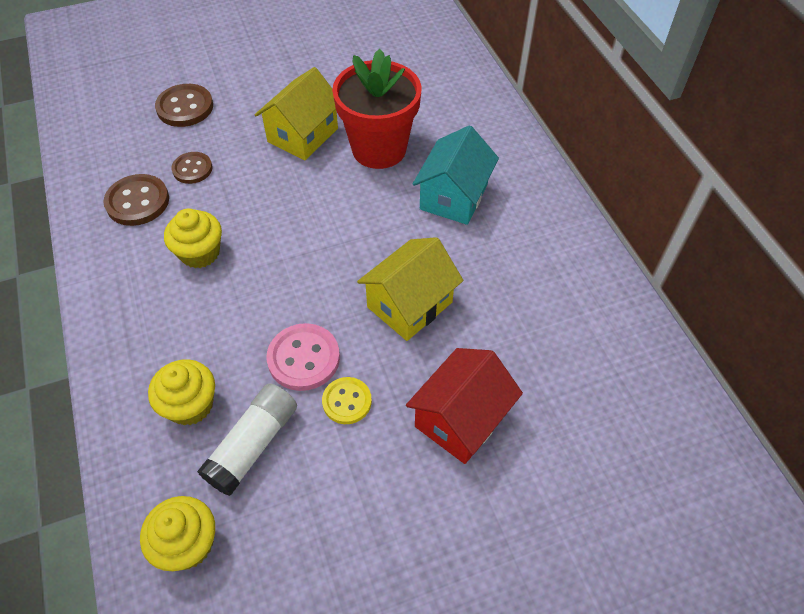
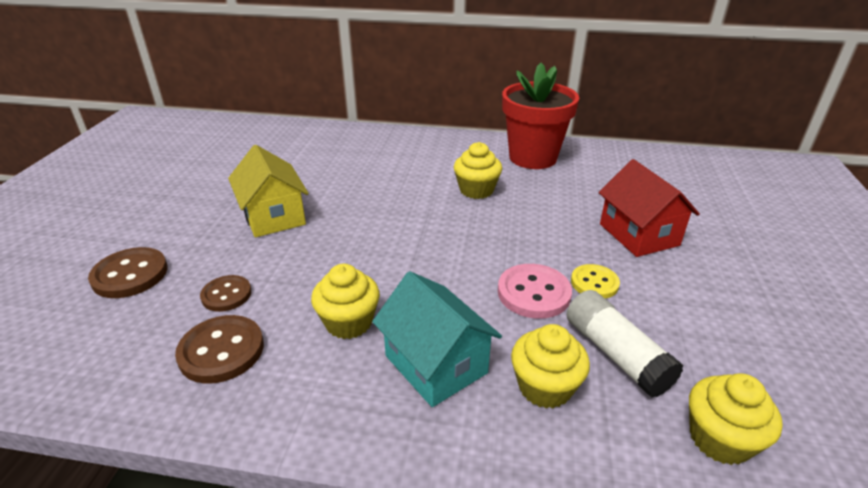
camera: 60 degrees left, 20 degrees down
(379, 149) = (340, 186): red flower pot -> red flower pot (533, 158)
(409, 304) = (515, 223): yellow house -> none
(449, 250) = (476, 190): none -> yellow cupcake
(453, 197) = (427, 172): turquoise house -> turquoise house (436, 364)

